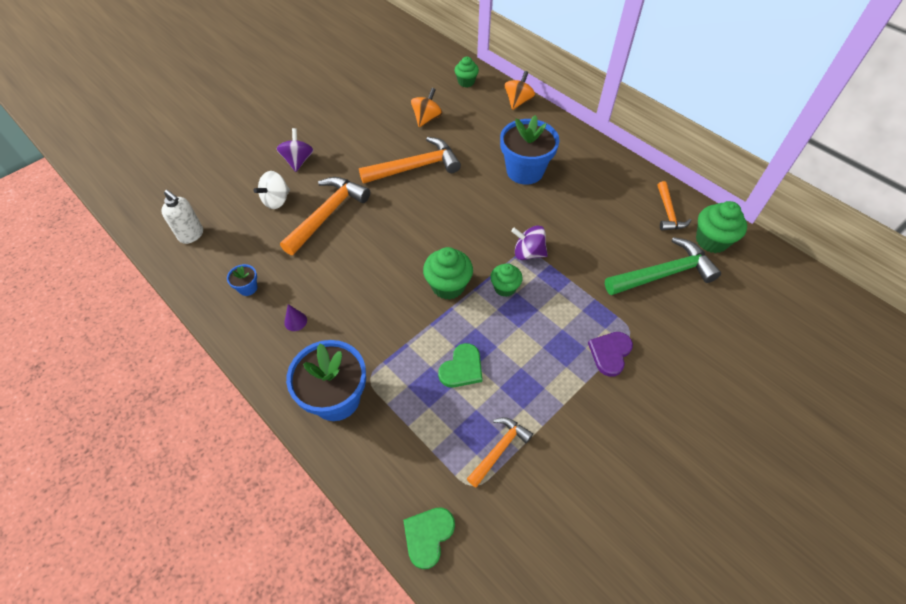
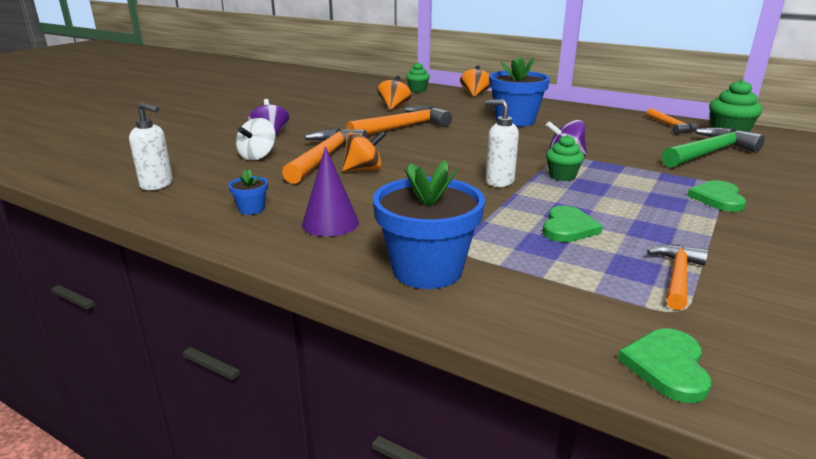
camera: 15 degrees left, 30 degrees down
(295, 321) = (330, 223): purple cone -> purple cone, size x1.85
(350, 242) = (364, 169): none -> orange spinning top
(448, 286) = (499, 182): green cupcake -> white soap dispenser
(610, 353) = (718, 198): purple heart -> green heart

